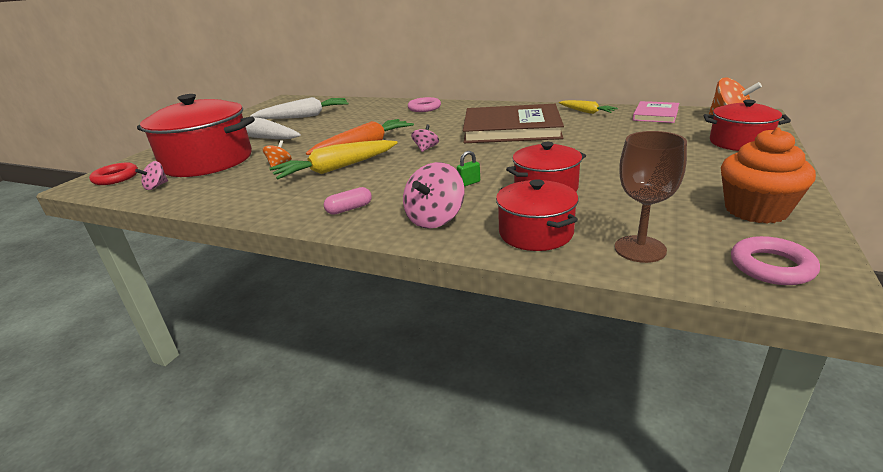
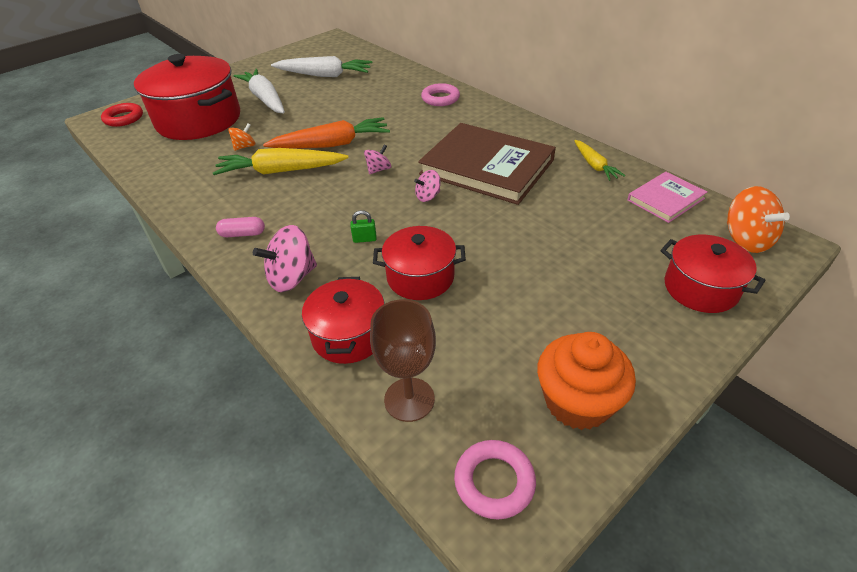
camera: 25 degrees right, 15 degrees up
(156, 186) = (140, 142): pink spinning top -> pink spinning top (428, 196)

